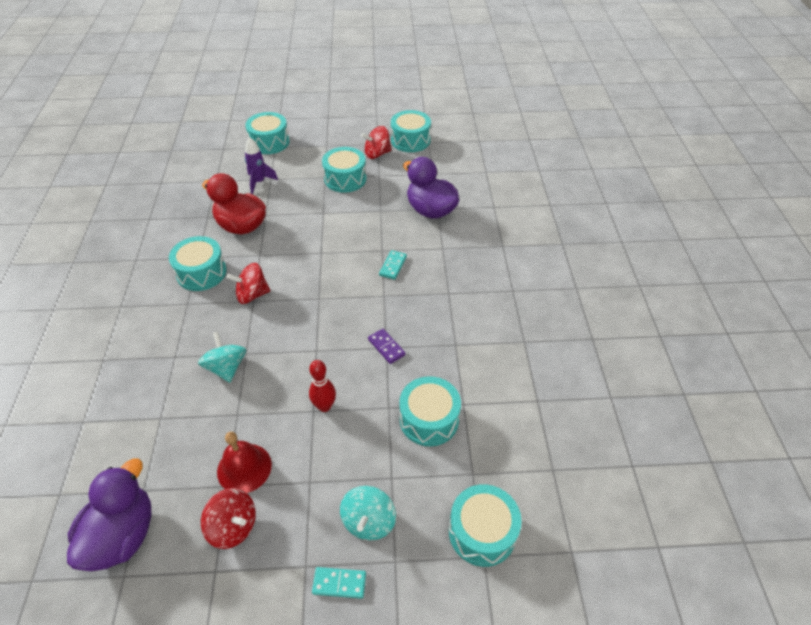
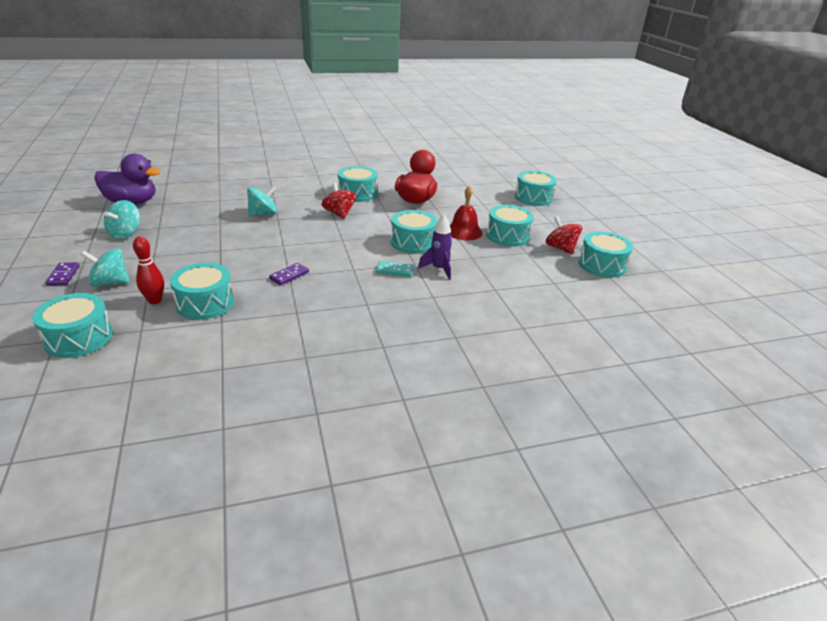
camera: 75 degrees right, 15 degrees down
(233, 526) = (125, 233): red spinning top -> turquoise spinning top
(244, 468) = (172, 231): red bell -> red bell (464, 231)
(259, 182) = (475, 200): purple rocket -> purple rocket (439, 269)
(324, 406) = (224, 254): red bowling pin -> red bowling pin (155, 300)
(339, 583) = (63, 275): turquoise domino -> purple domino
(340, 244) = (413, 242): none -> turquoise drum
(430, 210) = (489, 285): purple duck -> none

